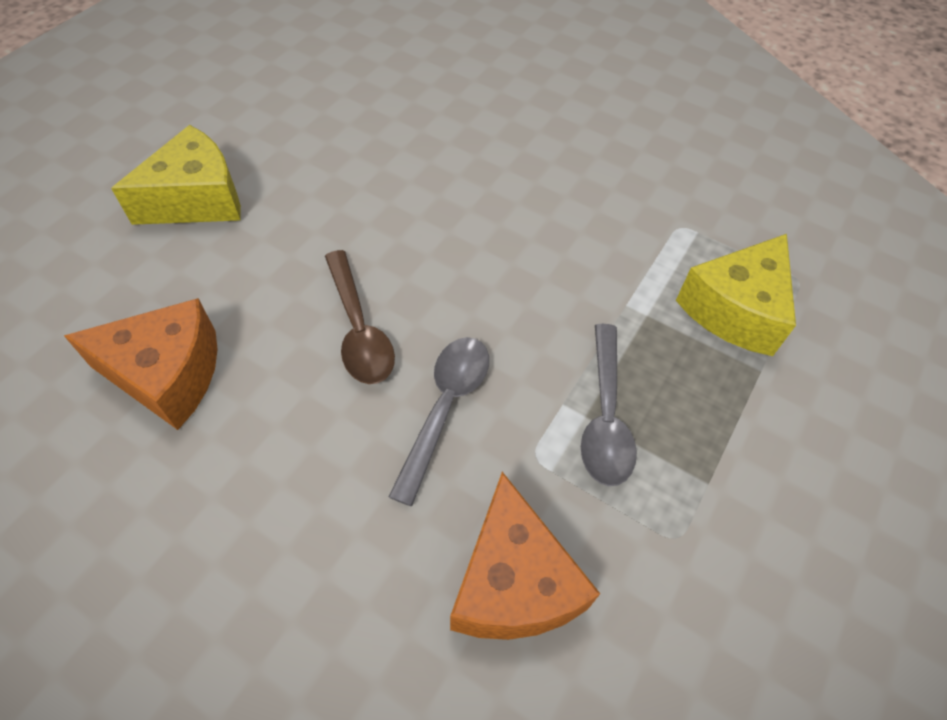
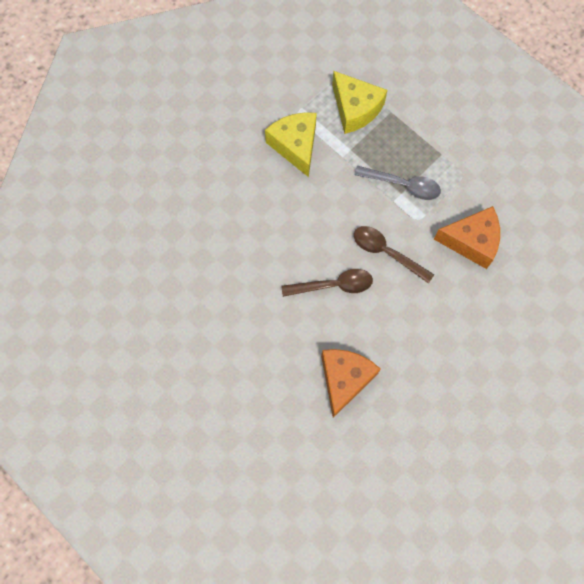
camera: 75 degrees left, 15 degrees up
(197, 199) = (220, 365): yellow cheese -> yellow cheese (295, 146)
(445, 408) = (386, 252): grey spoon -> brown spoon

